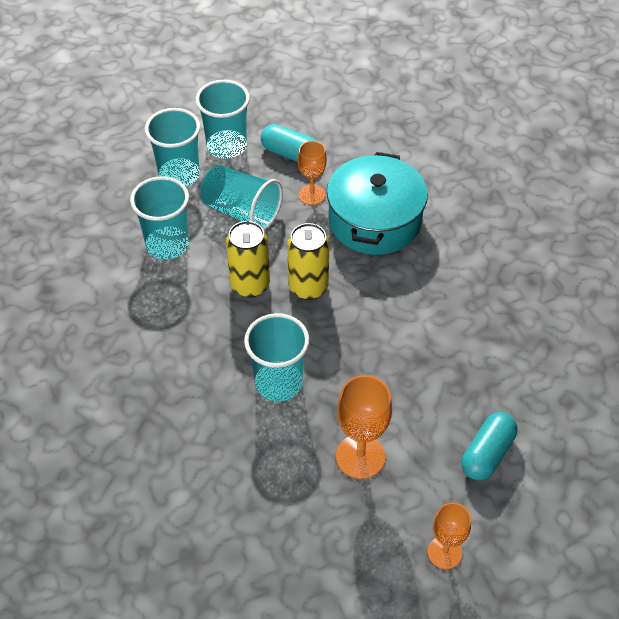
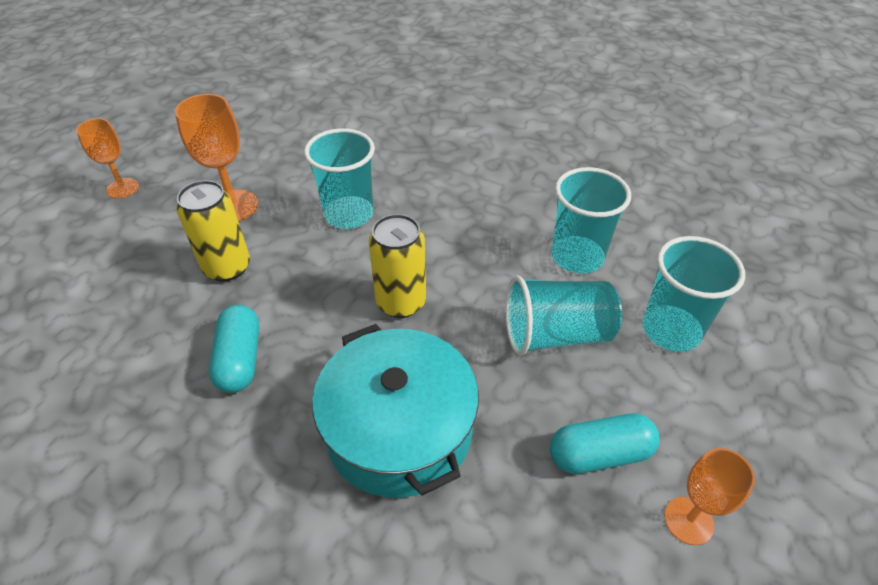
camera: 140 degrees right, 5 degrees down
(226, 146) = (680, 405): turquoise cup -> none
(250, 285) = (459, 270): yellow can -> yellow can (227, 267)
(312, 194) = (508, 411): orange goblet -> orange goblet (688, 520)
(487, 454) = (112, 265): turquoise capsule -> turquoise capsule (240, 359)

